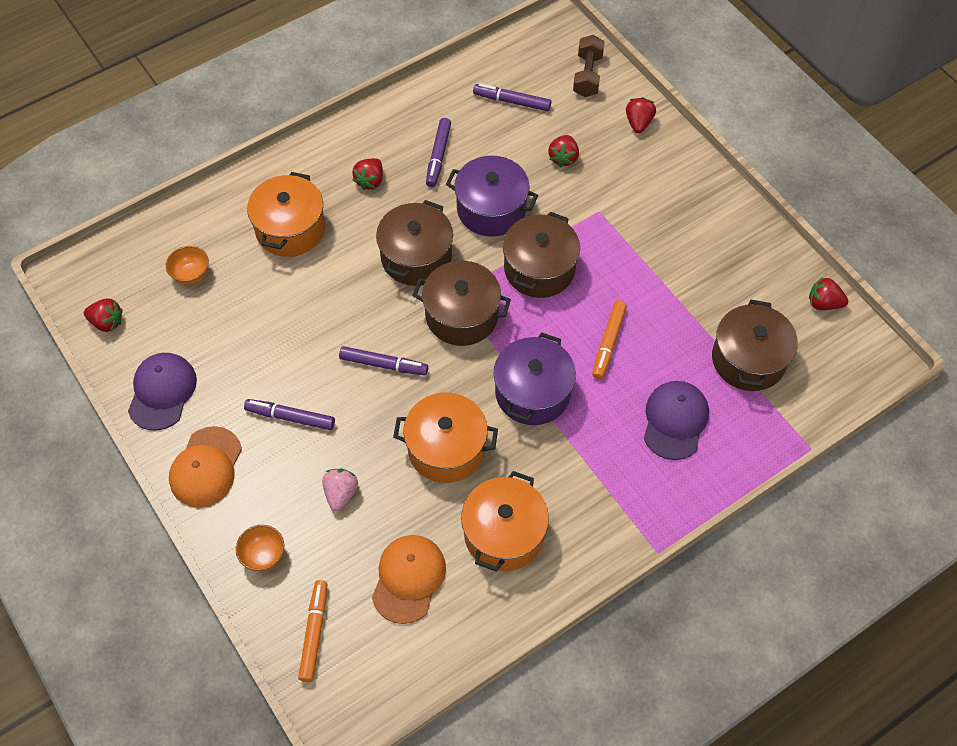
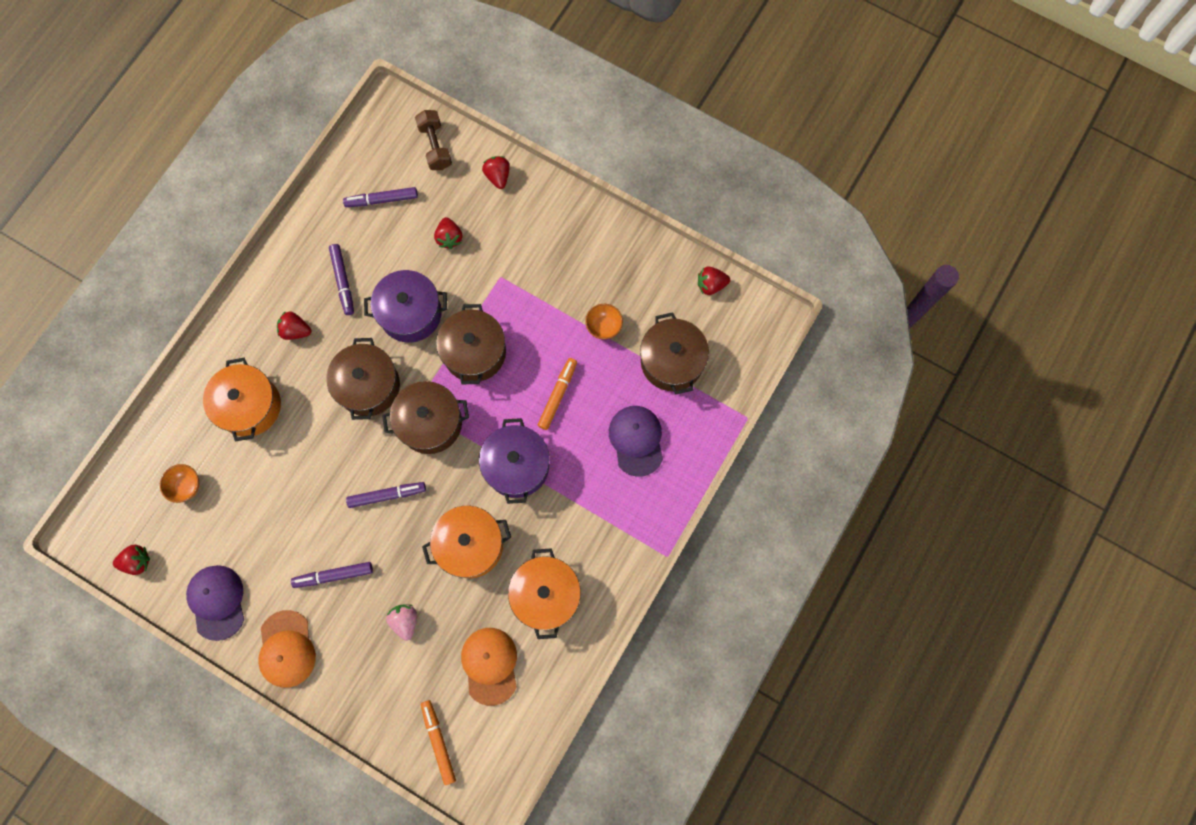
camera: 25 degrees left, 15 degrees up
(263, 555) = (369, 699): orange bowl -> orange bowl (604, 327)
(370, 181) = (296, 330): red strawberry -> red strawberry turned 105 degrees clockwise
(608, 343) = (558, 395): orange marker -> orange marker turned 150 degrees counterclockwise

